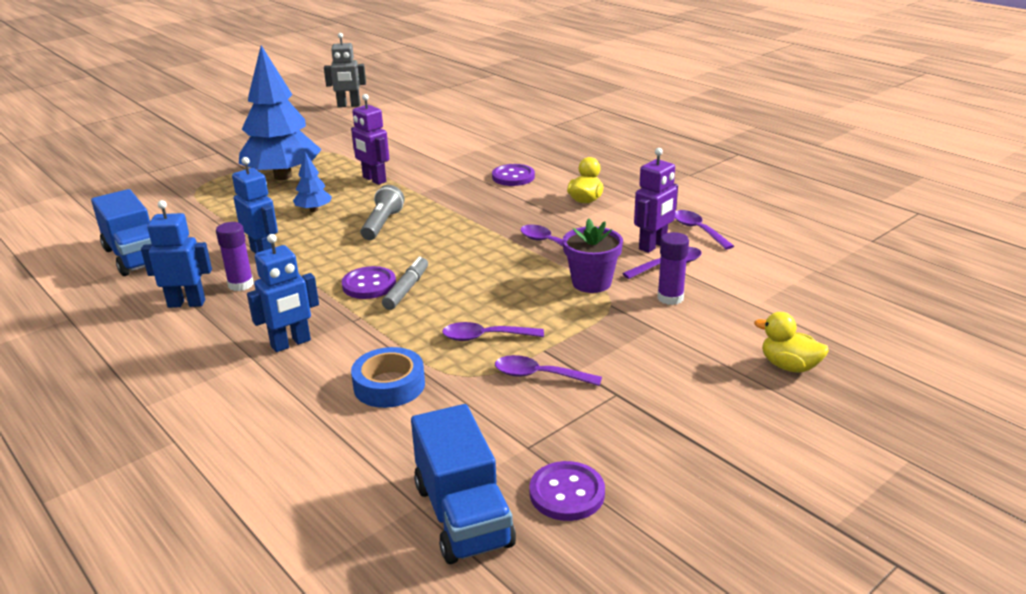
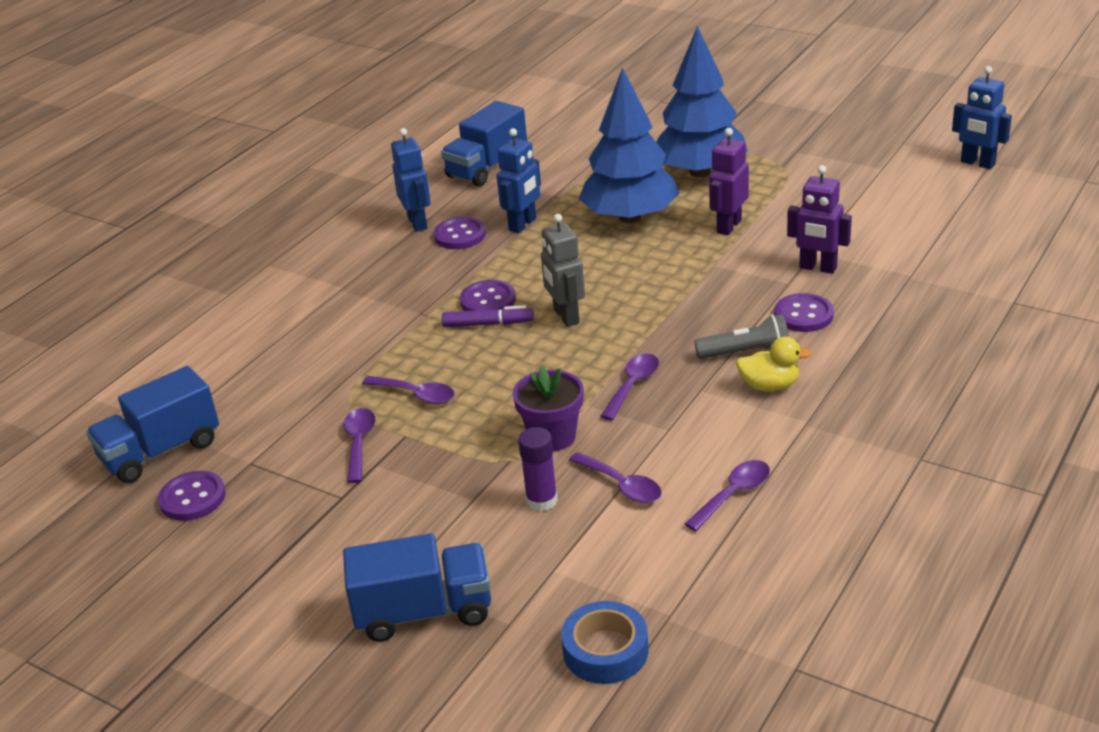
camera: 75 degrees right, 5 degrees up
(241, 284) = (460, 235): purple glue stick -> purple button
(291, 343) = (371, 295): blue robot -> blue robot (977, 163)
(314, 210) = (630, 217): blue tree -> blue tree, size x2.29
(349, 106) = (941, 137): grey robot -> grey robot (565, 316)
(382, 224) = (620, 267): grey flashlight -> grey flashlight (746, 352)
(389, 385) = (322, 365): blue tape -> blue tape (605, 651)
(406, 289) = (488, 324): grey marker -> purple marker
(485, 337) = (416, 395): purple spoon -> purple spoon turned 135 degrees clockwise
(653, 246) = (668, 464): purple robot -> purple robot (818, 268)
(789, 366) = (424, 612): yellow duck -> blue truck

